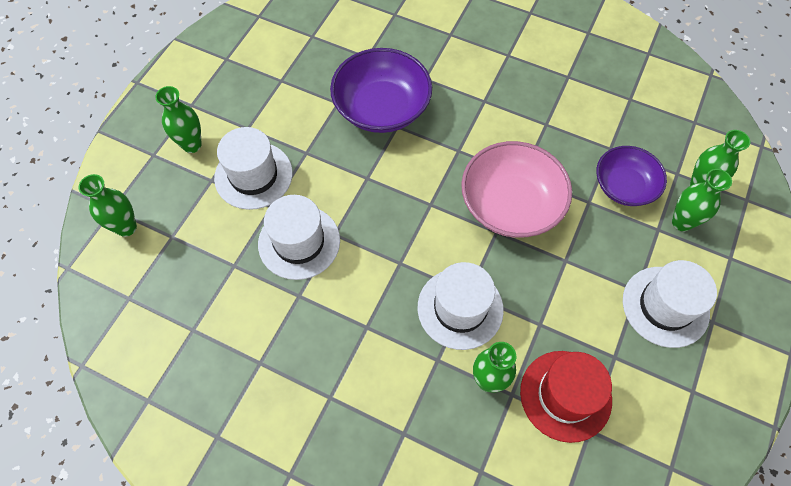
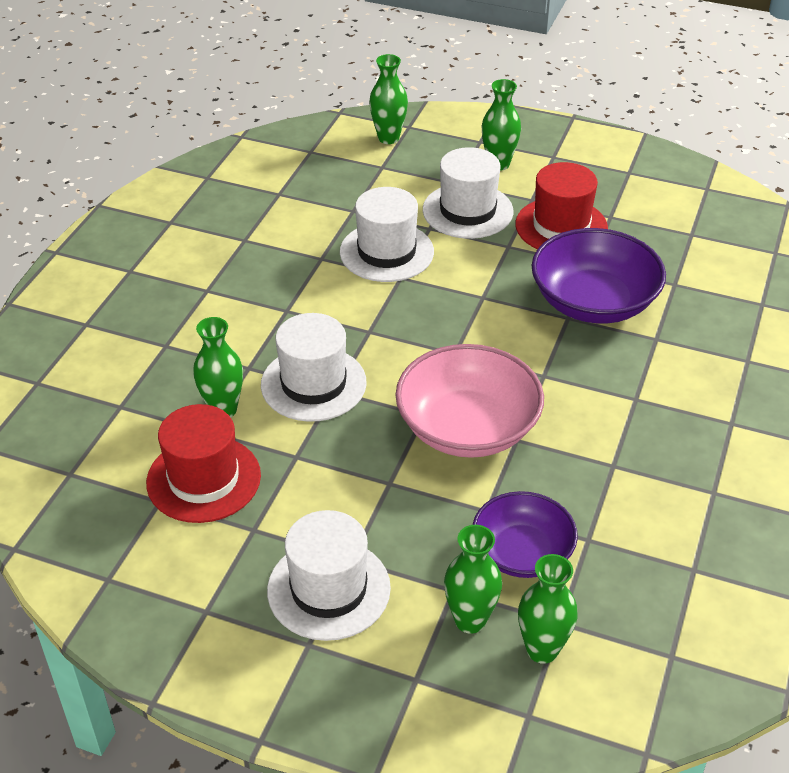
camera: 85 degrees right, 20 degrees down
(287, 113) = (561, 226): none -> red hat

